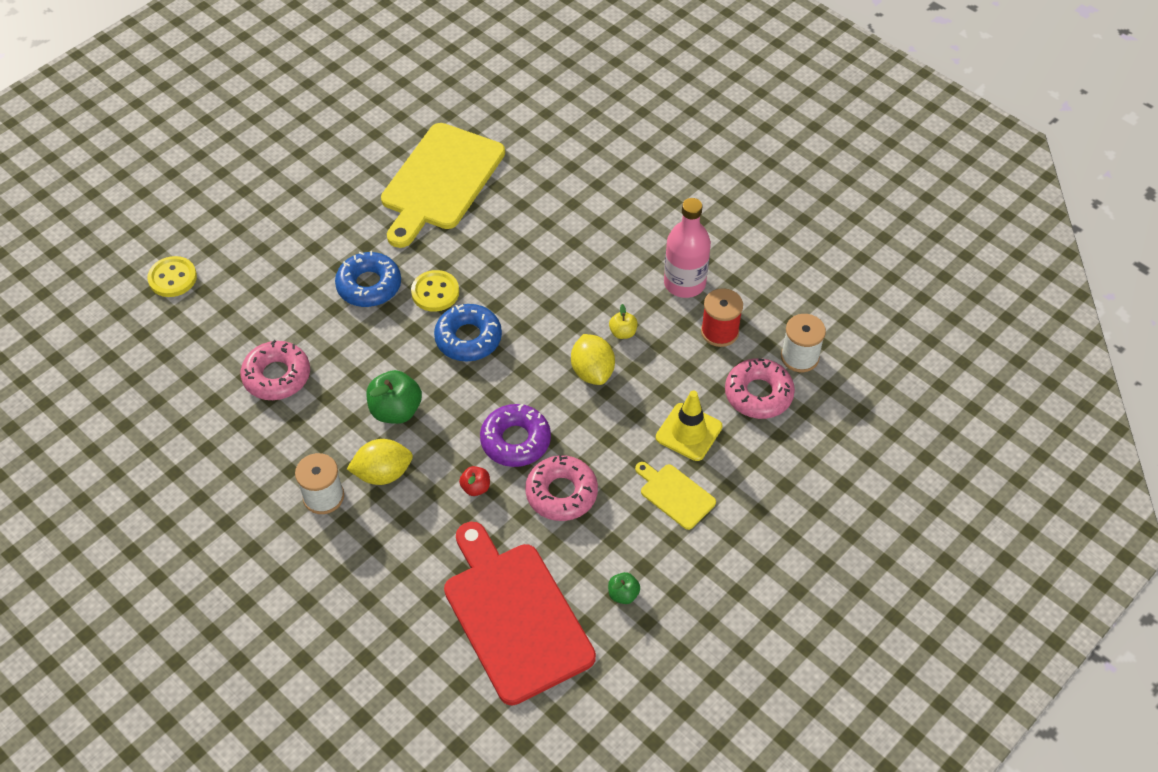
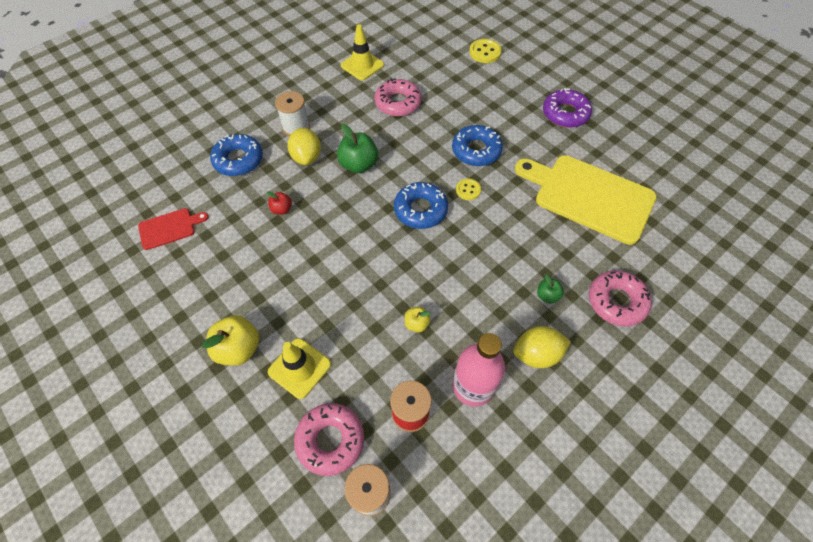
camera: 95 degrees right, 5 degrees up
(190, 429) = (362, 65): none -> yellow traffic cone
(389, 559) = (238, 160): none -> blue donut
(435, 292) = (468, 190): yellow button -> yellow button, size x0.66
(515, 441) = (318, 236): purple donut -> purple donut (565, 114)
(515, 616) = (169, 228): red cutting board -> red cutting board, size x0.47
(561, 493) = (262, 264): pink donut -> pink donut (616, 301)
(592, 371) = (376, 295): yellow lemon -> yellow lemon (536, 354)
(623, 594) = (161, 299): green apple -> green apple (547, 295)
(675, 495) = (239, 348): yellow cutting board -> yellow apple

